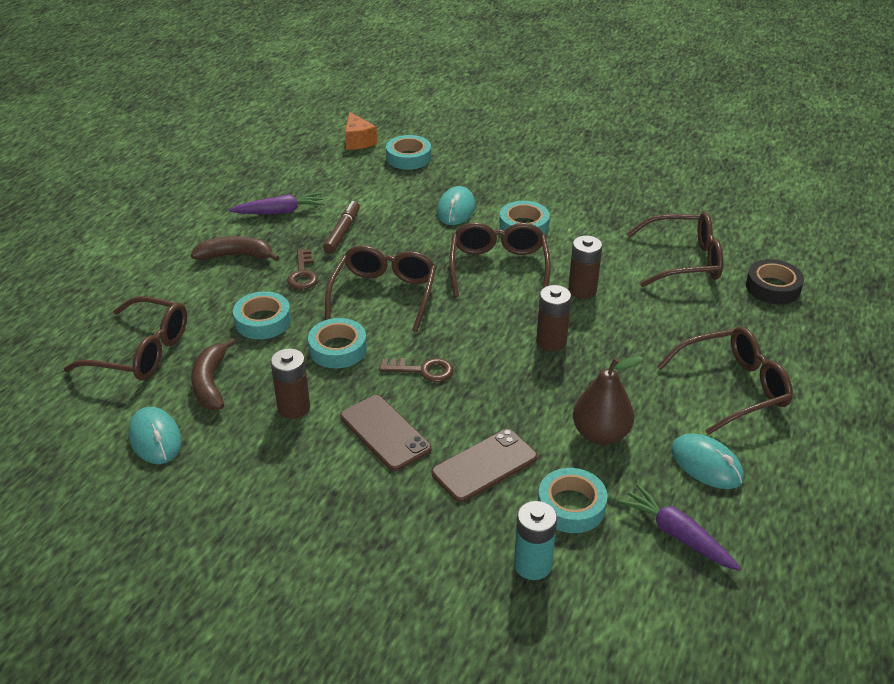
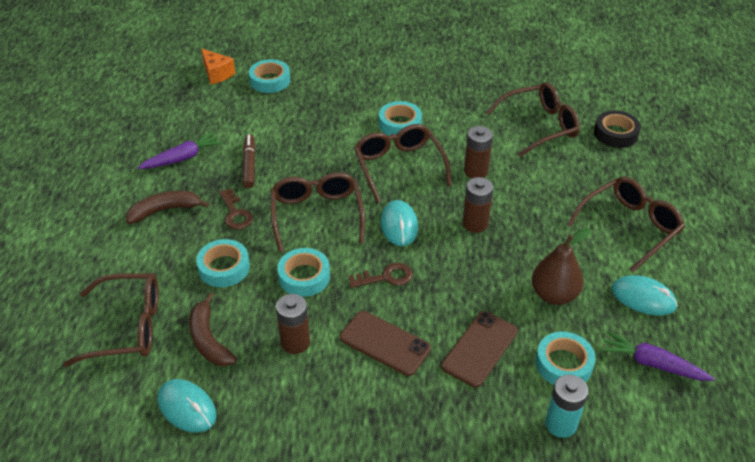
camera: 20 degrees left, 5 degrees up
(456, 209) = (336, 121): turquoise mouse -> turquoise mouse (399, 225)

